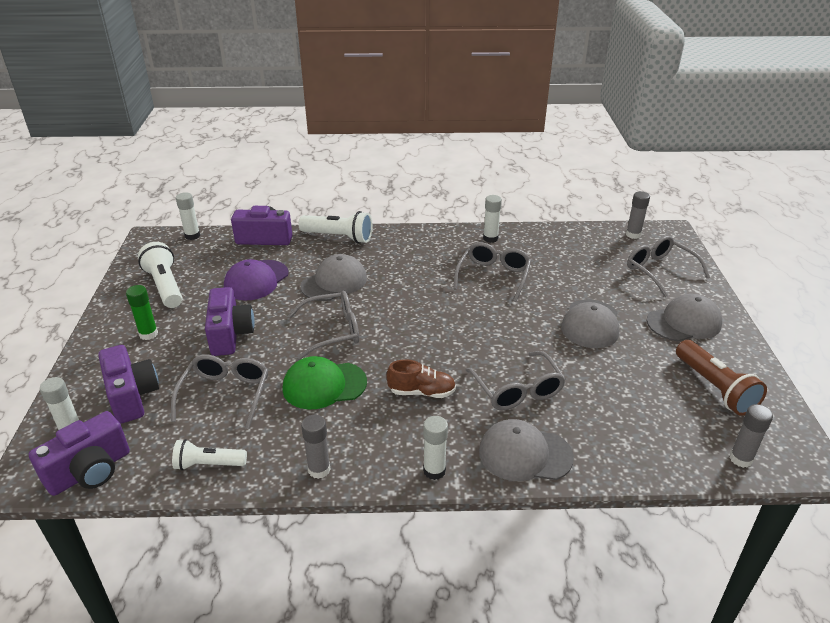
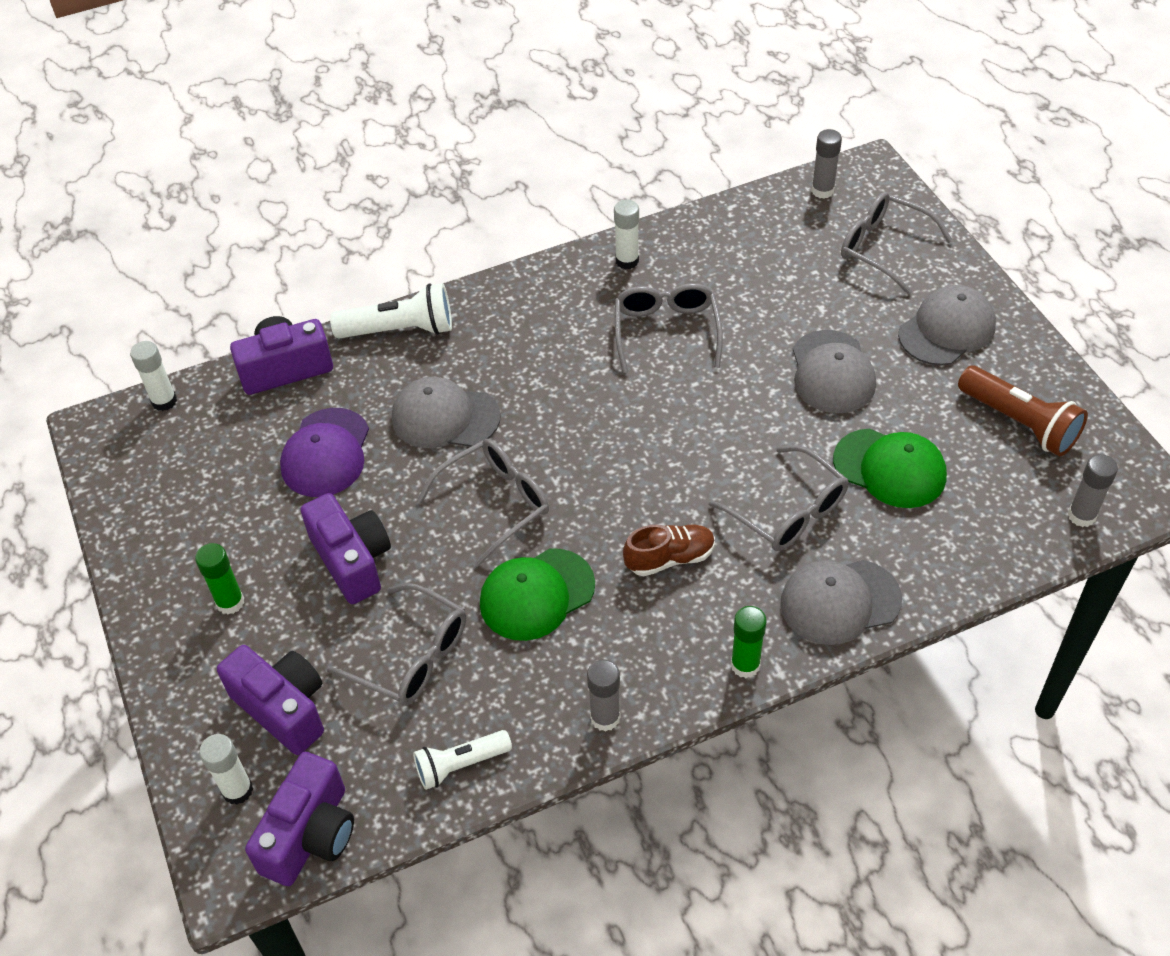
camera: 20 degrees left, 15 degrees up
(165, 286) = (192, 511): white flashlight -> none
(225, 394) = (412, 657): grey glasses -> grey glasses turned 135 degrees clockwise
(334, 282) = (445, 417): grey cap -> grey cap turned 105 degrees counterclockwise
(434, 471) = (745, 665): white glue stick -> green glue stick
(604, 387) = (890, 468): none -> green cap

